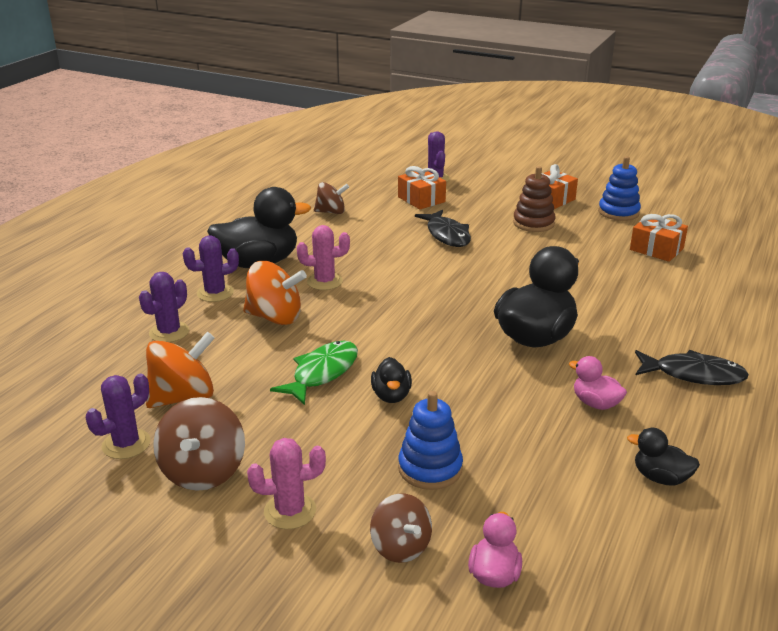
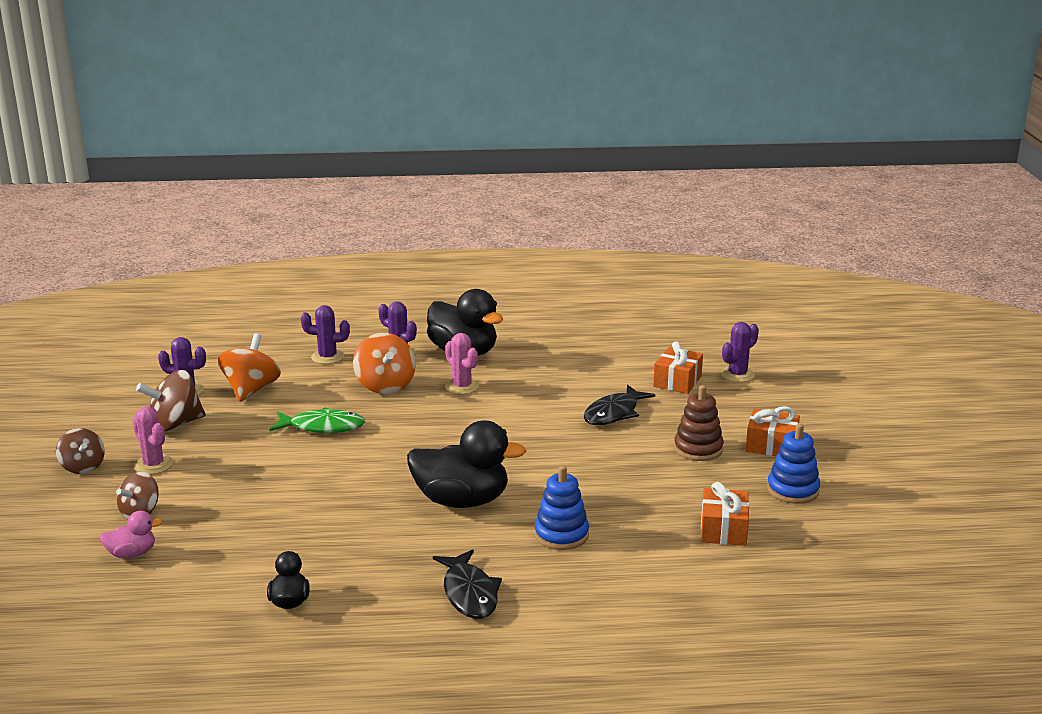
camera: 60 degrees right, 5 degrees down
(183, 397) = (251, 390): orange spinning top -> orange spinning top turned 105 degrees counterclockwise
(331, 212) = (594, 351): brown spinning top -> brown spinning top (82, 467)
(391, 396) = (314, 462): black duck -> none
(430, 468) = (233, 501): blue stacking toy -> blue stacking toy (561, 535)
(595, 403) = (376, 551): pink duck -> none

